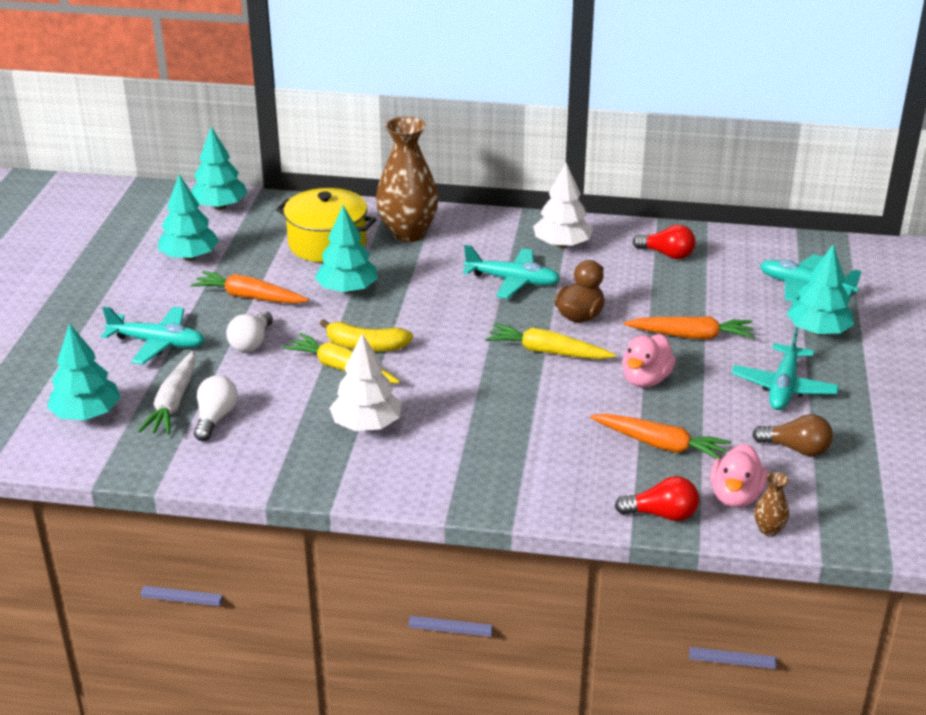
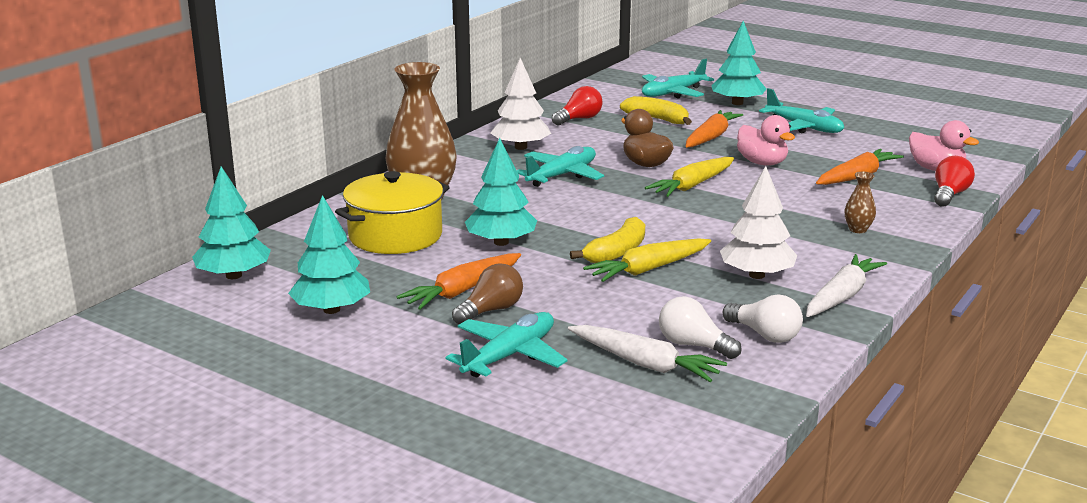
camera: 65 degrees left, 10 degrees down
(86, 414) = (629, 420): turquoise tree -> none
(251, 343) = (559, 304): white light bulb -> white light bulb (765, 335)
(351, 478) = (842, 296): none -> white carrot
(712, 295) = (657, 119): none -> yellow banana
(768, 529) = (981, 169): brown vase -> brown vase (858, 229)
(796, 449) = (885, 141): brown light bulb -> brown light bulb (491, 310)

